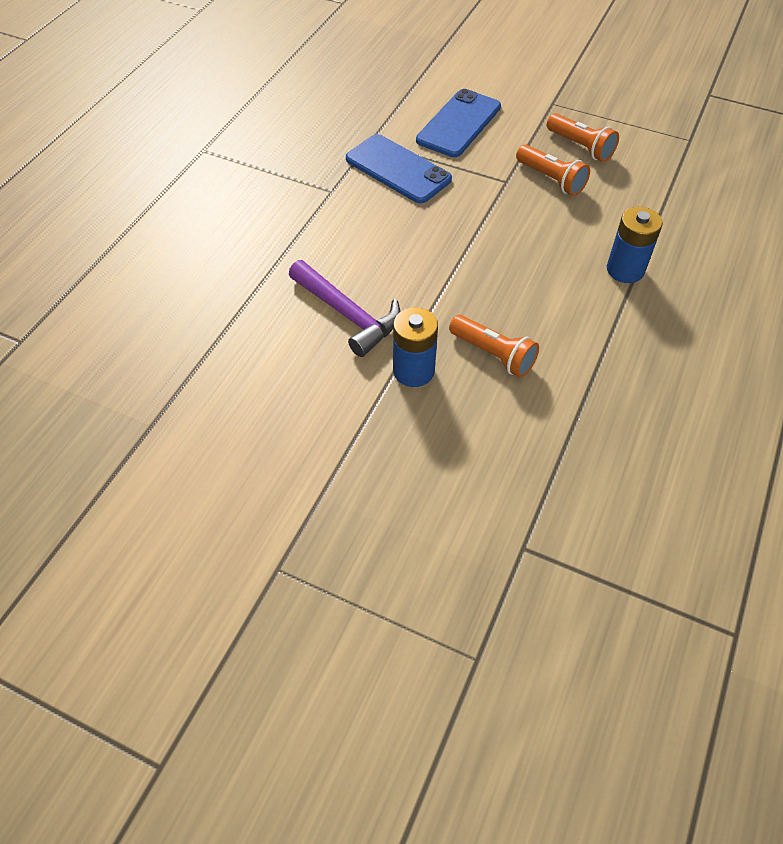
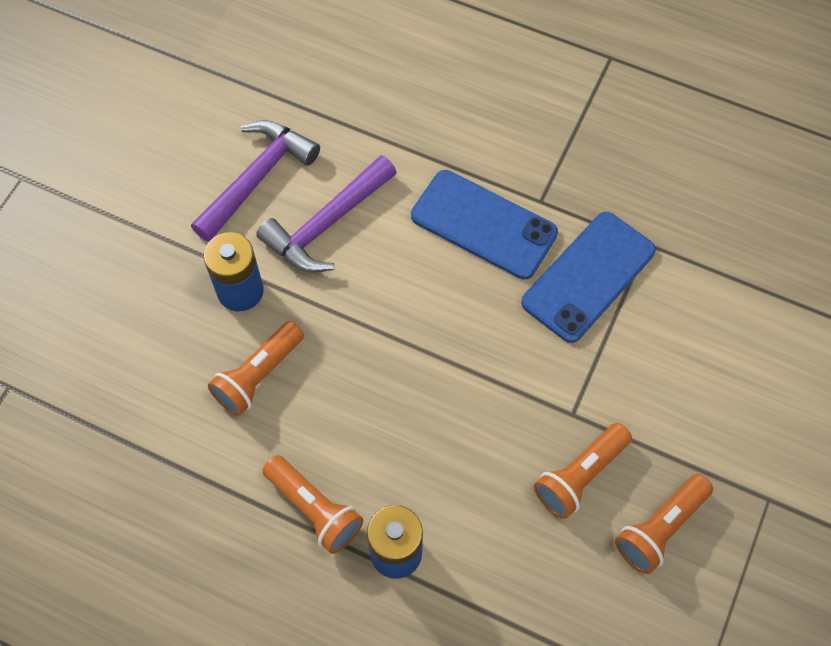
camera: 90 degrees right, 10 degrees up
(296, 364) = (257, 178): none -> purple hammer
(459, 124) = (698, 357): blue phone -> blue phone (483, 224)
(601, 315) = (314, 509): none -> orange flashlight

